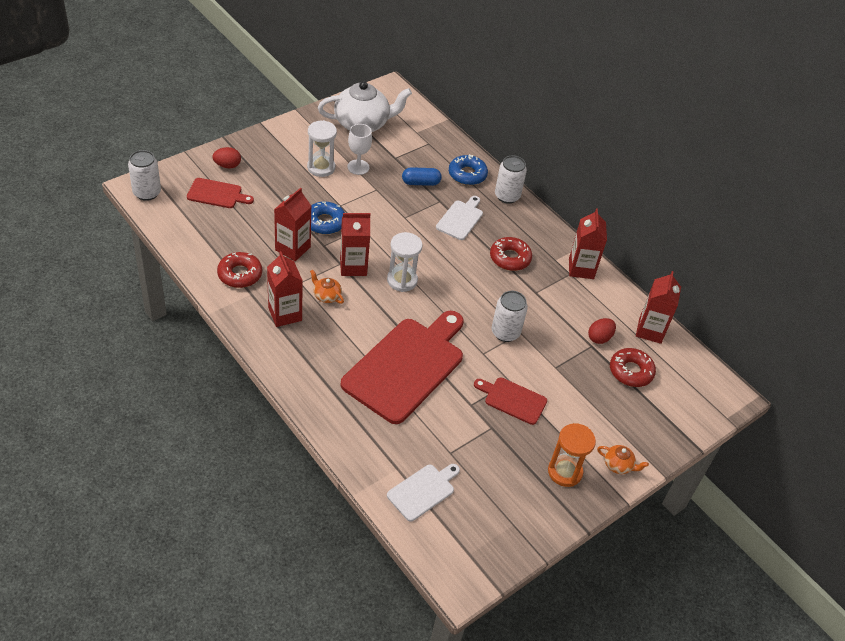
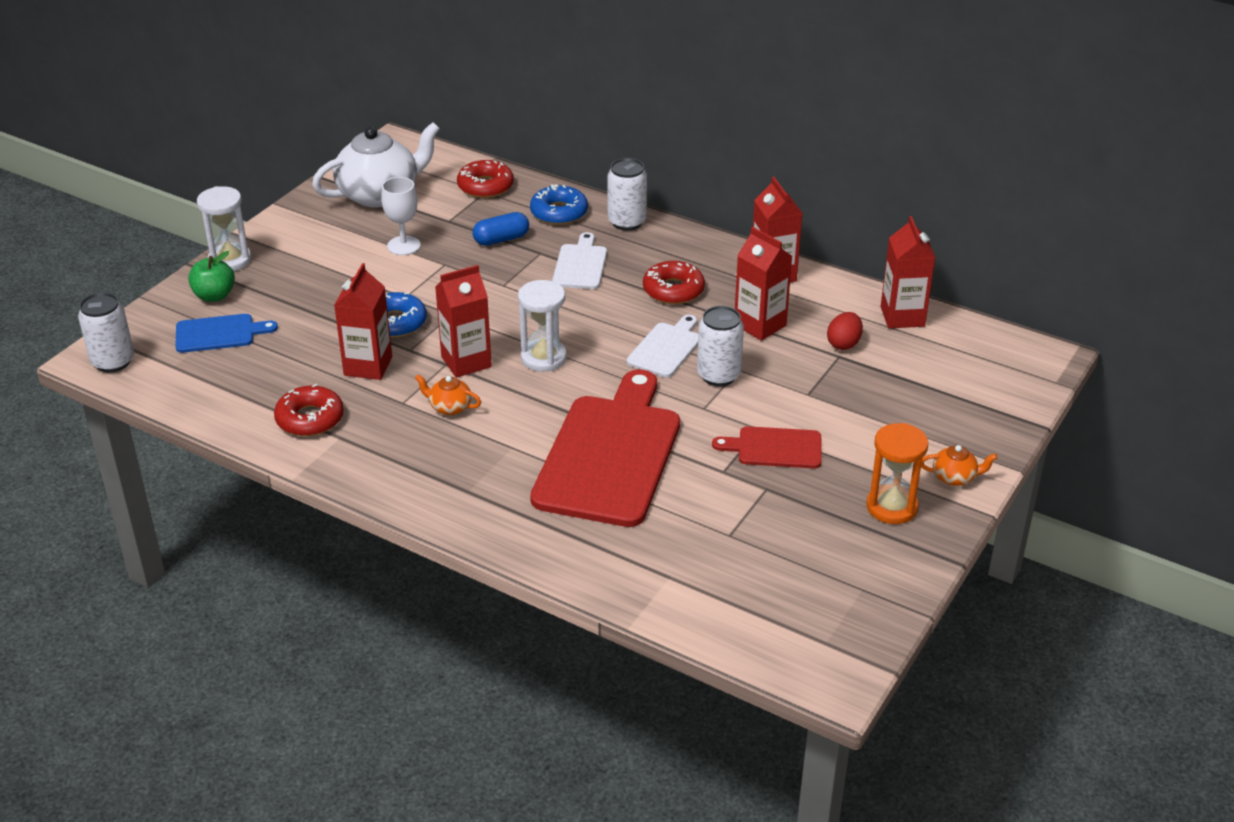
camera: 15 degrees left, 10 degrees down
(217, 194) = (219, 333): red cutting board -> blue cutting board
(227, 165) = (214, 296): red egg -> green apple
(285, 314) = (403, 446): red carton -> red carton (760, 325)
(321, 167) = (351, 260): white hourglass -> white hourglass (230, 260)
(423, 491) = (720, 591): white cutting board -> white cutting board (666, 348)
(631, 371) = (906, 369): red donut -> red donut (485, 186)

